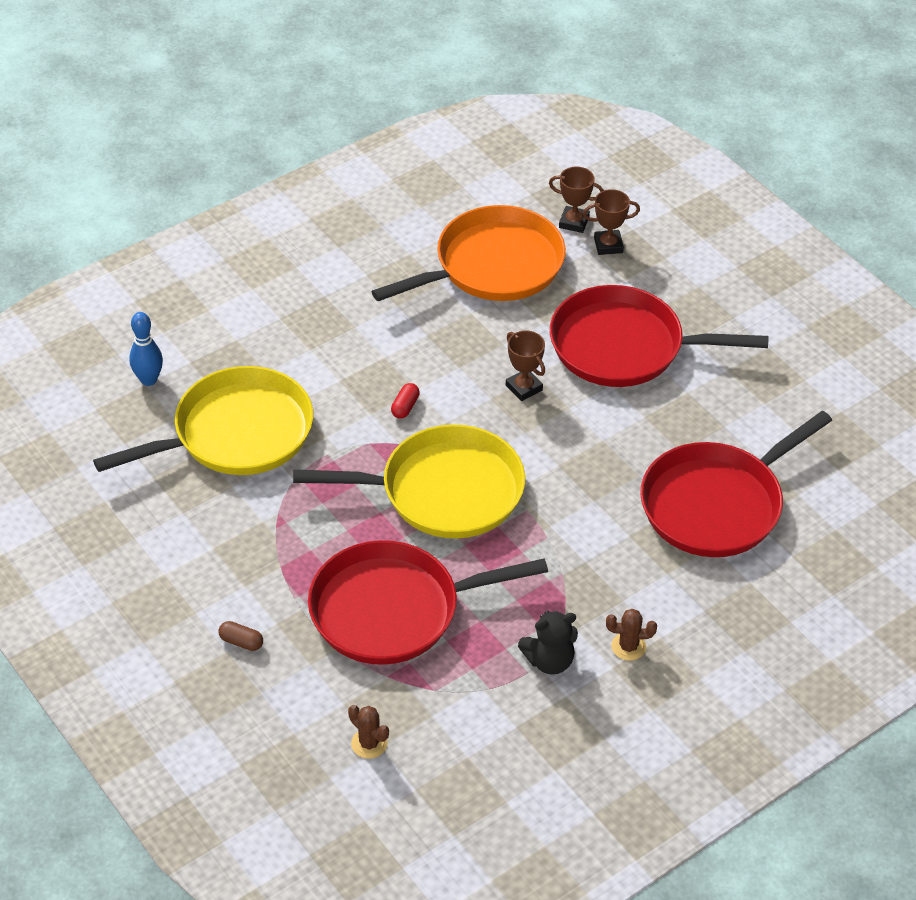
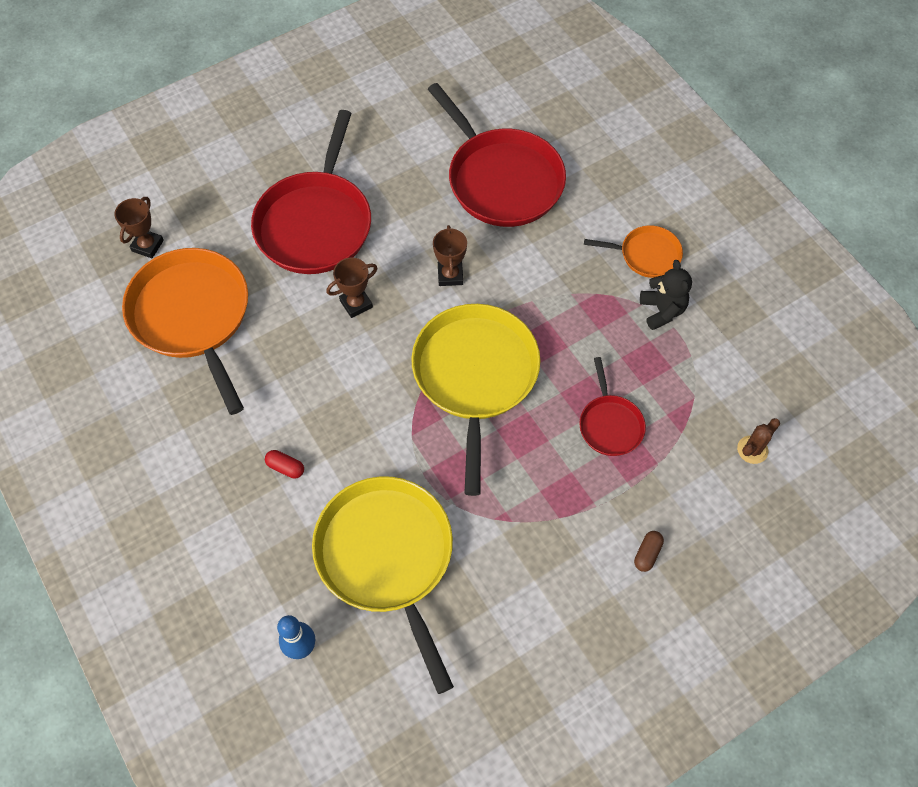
camera: 85 degrees left, 15 degrees up
(392, 610) = (610, 425): red pan -> red pan, size x0.50
(405, 407) = (368, 402): red capsule -> red capsule (285, 467)
(608, 245) = (185, 222): brown trophy -> brown trophy (450, 275)
(628, 646) = (646, 255): brown cactus -> orange pan

